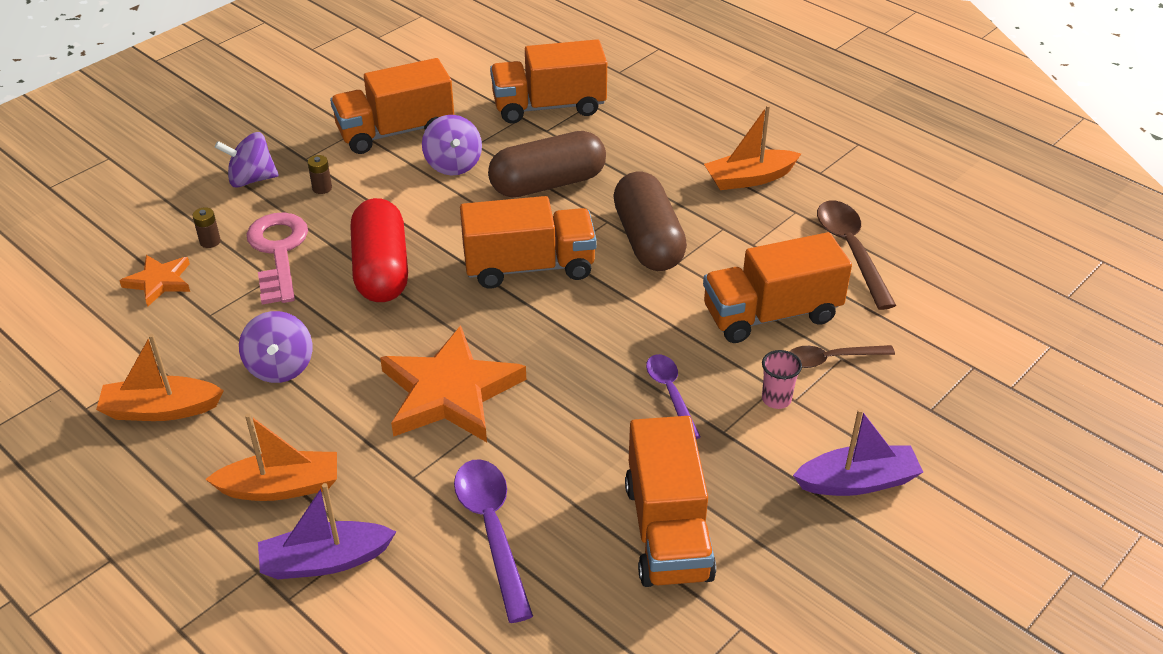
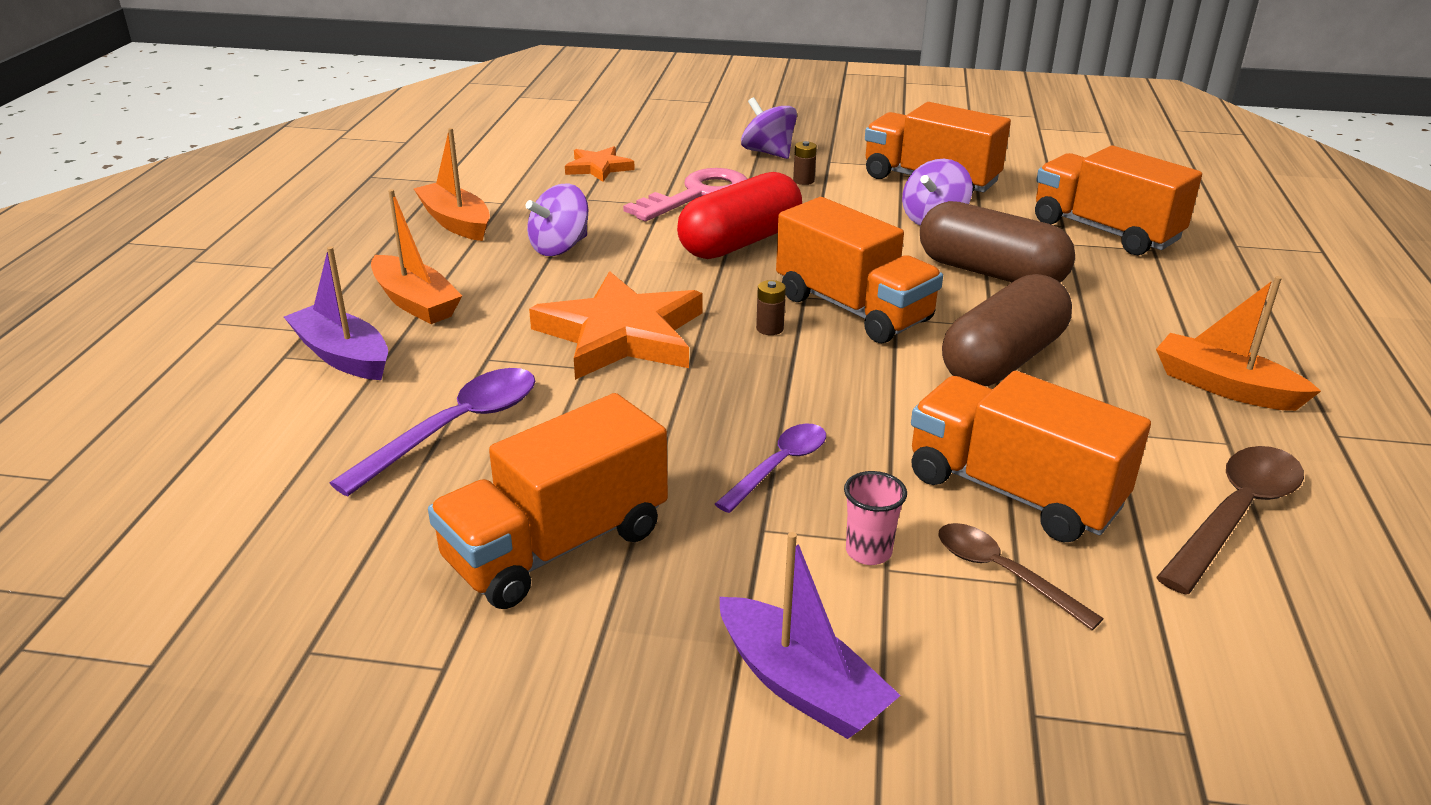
camera: 55 degrees right, 10 degrees down
(210, 241) = (671, 167): brown battery -> brown battery (769, 328)

